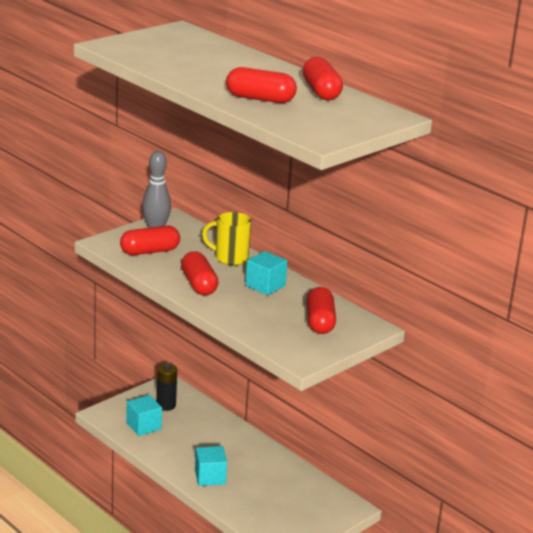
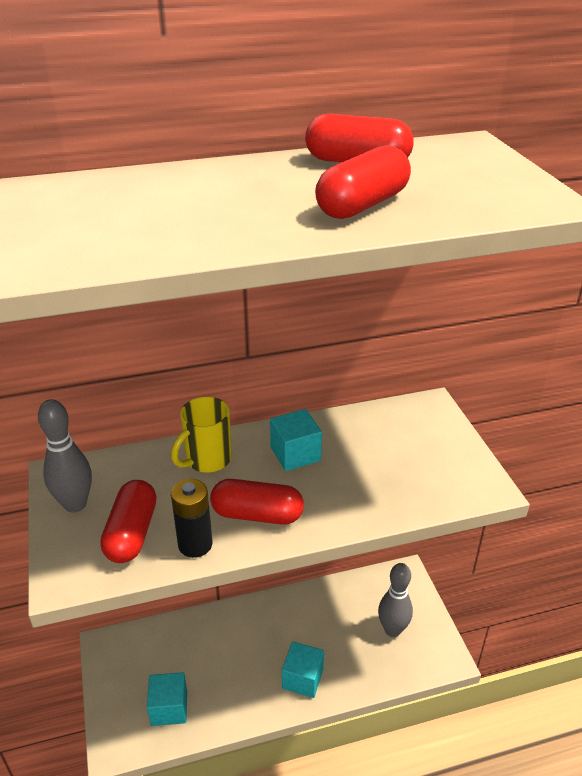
camera: 60 degrees left, 10 degrees up
(166, 405) = (143, 665): black battery -> black battery (195, 544)
(289, 511) = (392, 630): none -> grey bowling pin
(319, 322) = (403, 441): red capsule -> none

